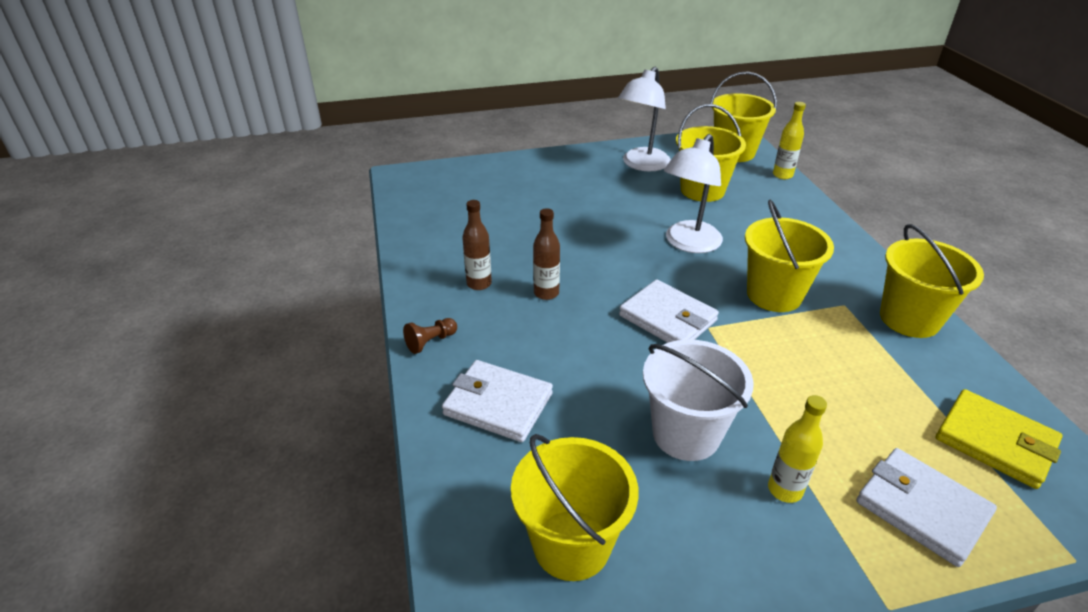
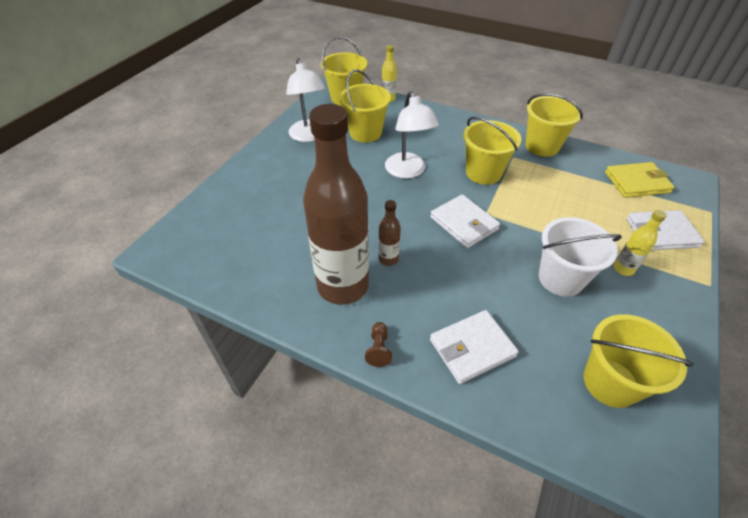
camera: 50 degrees left, 10 degrees up
(479, 284) = (343, 286): brown bottle -> brown bottle, size x2.45
(667, 318) = (464, 223): white wallet -> white wallet turned 60 degrees clockwise

